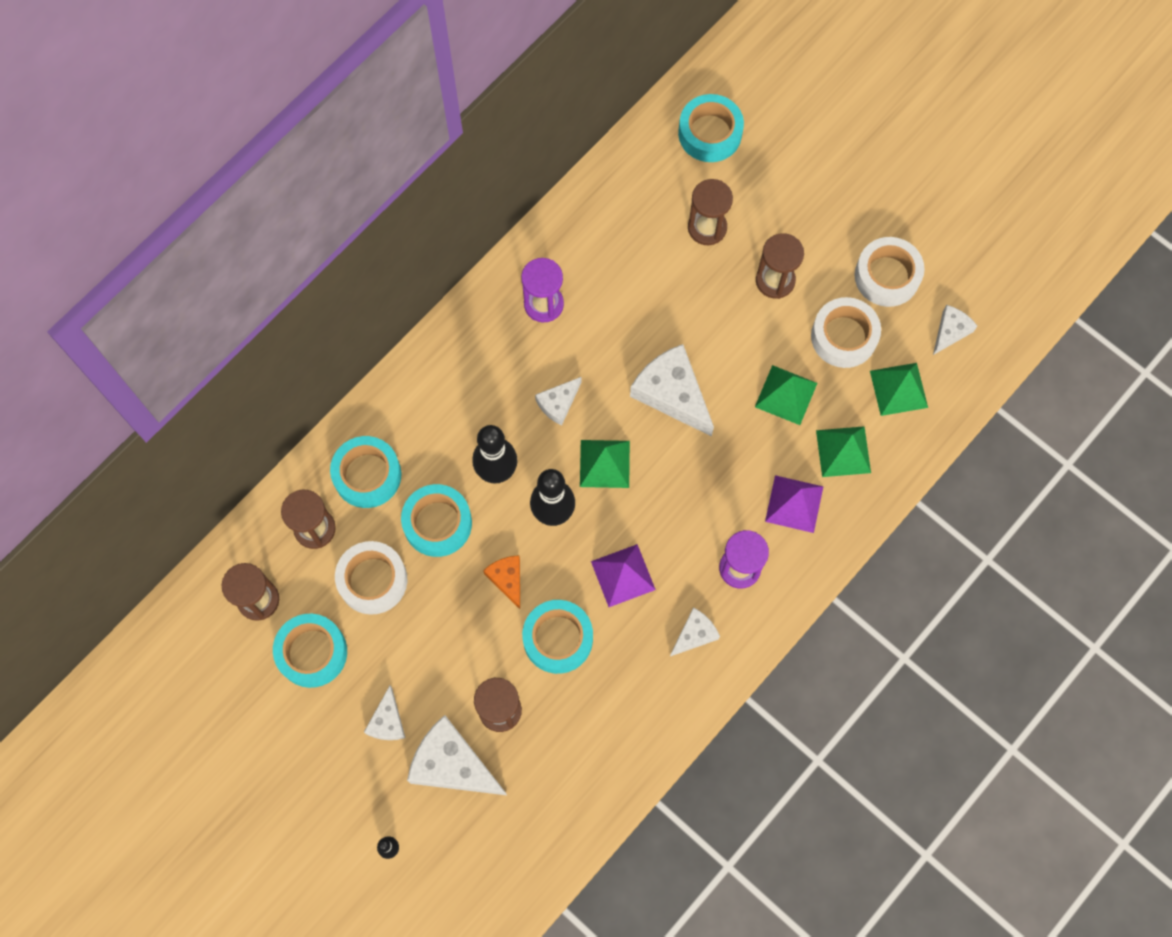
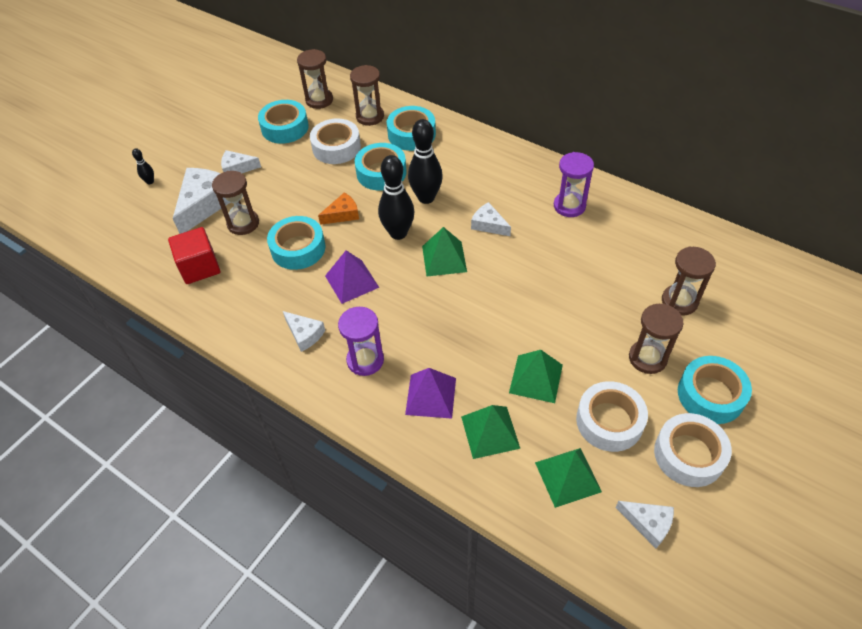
camera: 85 degrees right, 20 degrees down
(569, 765) = (199, 267): none -> red cube
(672, 393) = (515, 295): white cheese -> none
(710, 133) = (773, 293): turquoise tape -> turquoise tape (710, 395)

